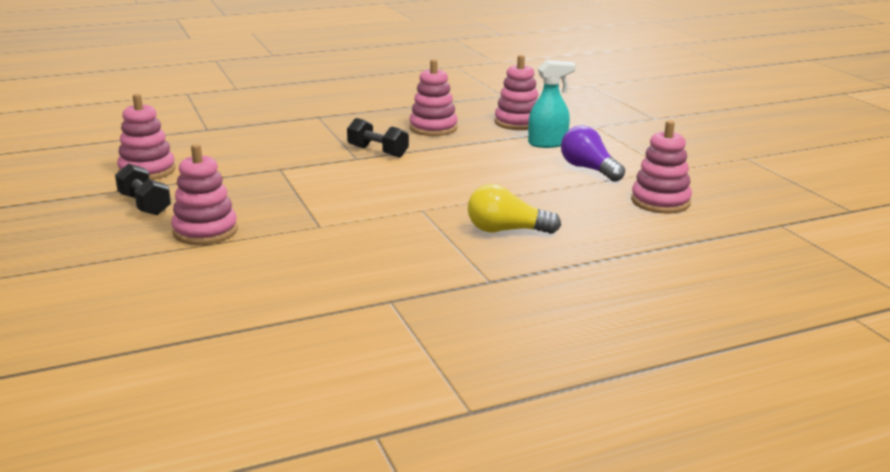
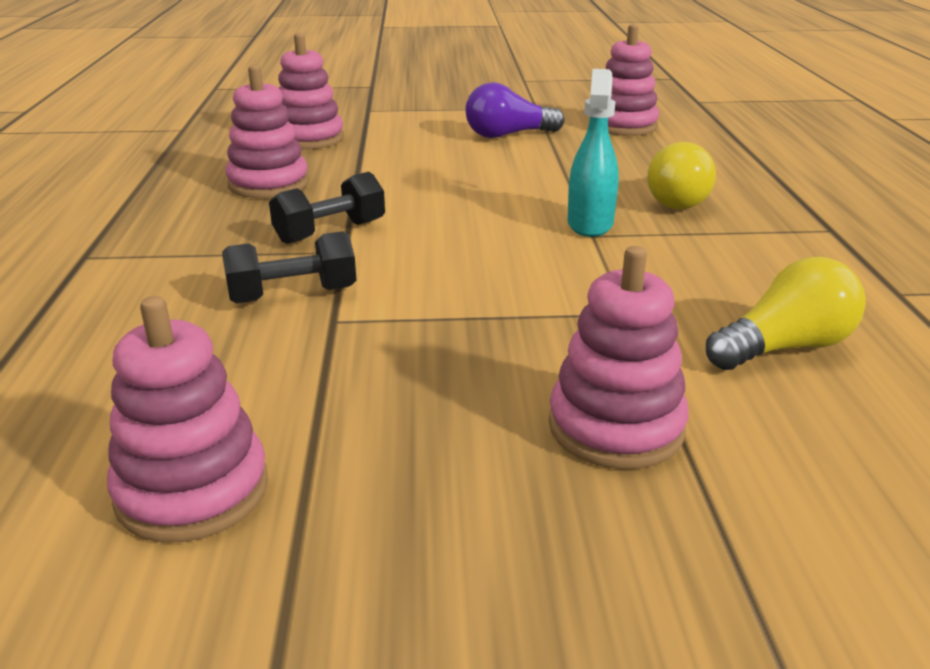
camera: 70 degrees left, 5 degrees up
(144, 205) = (427, 504): black dumbbell -> black dumbbell (293, 295)
(297, 266) = (784, 347): none -> yellow light bulb
(548, 143) = (404, 138): turquoise spray bottle -> turquoise spray bottle (590, 224)

